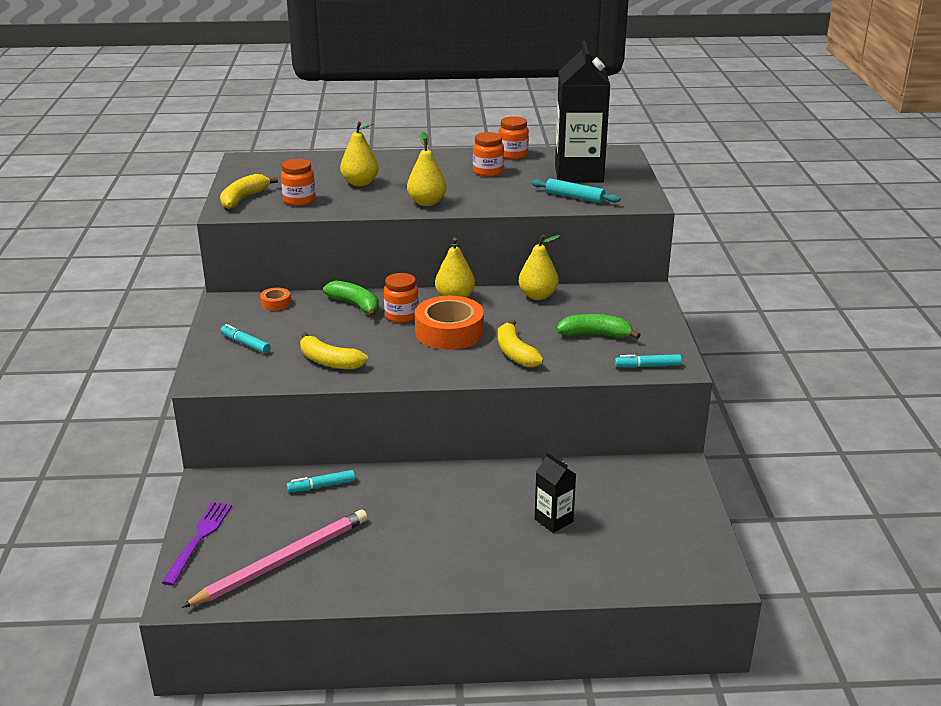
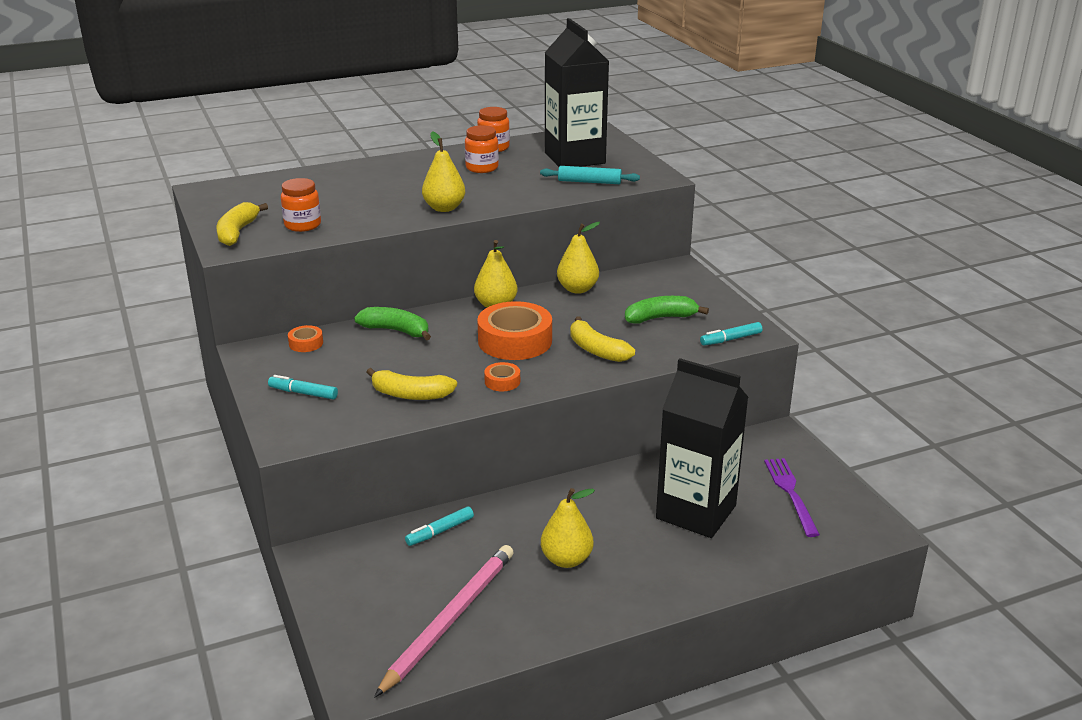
camera: 20 degrees left, 0 degrees up
(199, 539) = (341, 619): purple fork -> purple fork (790, 493)
(360, 183) = (355, 198): yellow pear -> yellow pear (566, 559)
(401, 315) = (453, 333): orange jar -> none
(413, 365) = (502, 381): none -> orange tape
(553, 520) = (696, 512): black carton -> black carton, size x2.10

